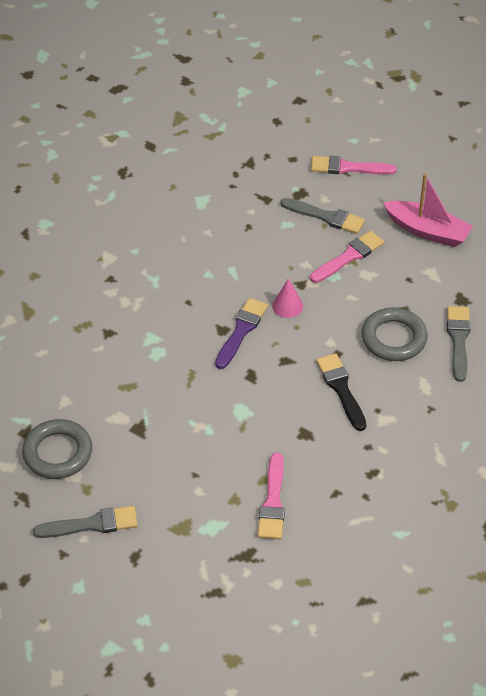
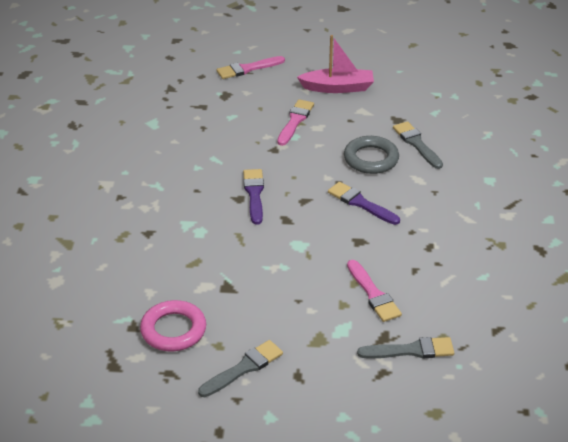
camera: 30 degrees left, 10 degrees down
(58, 453) = (173, 330): grey ring -> pink ring
(287, 306) = (276, 166): pink cone -> none
(326, 217) = (257, 103): grey brush -> grey brush (411, 350)
(341, 389) = (361, 203): black brush -> purple brush

